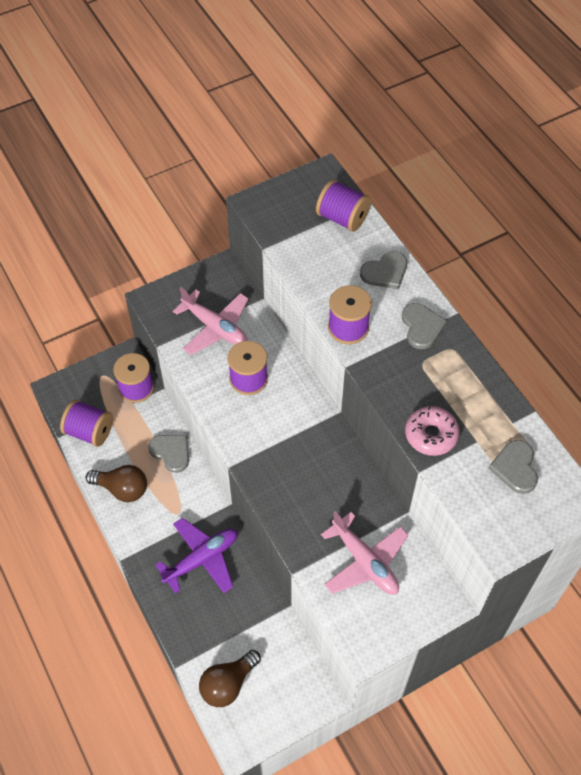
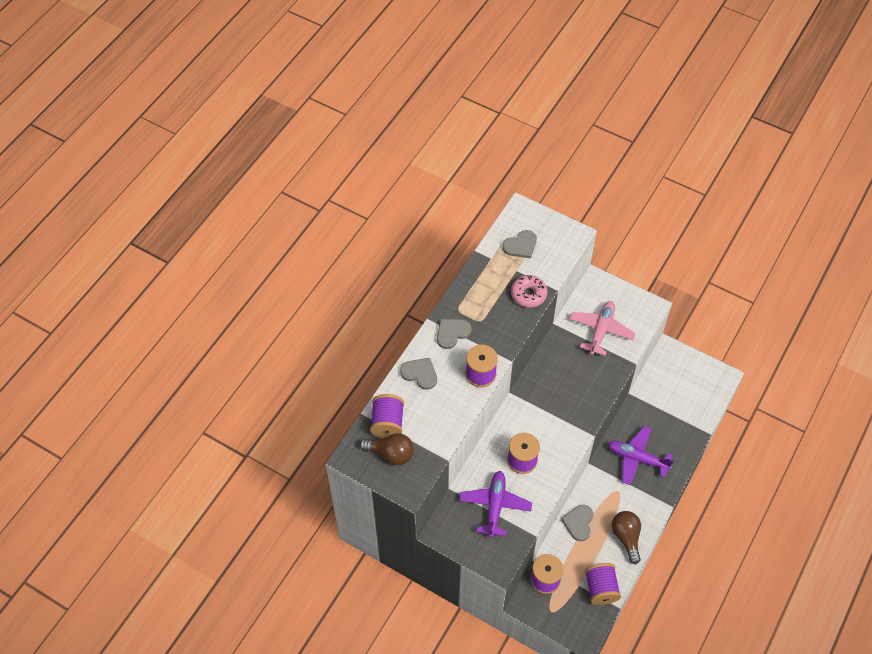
camera: 120 degrees left, 0 degrees up
(215, 327) = (495, 506): pink plane -> purple plane
(228, 684) = (698, 401): brown light bulb -> brown light bulb (391, 454)

